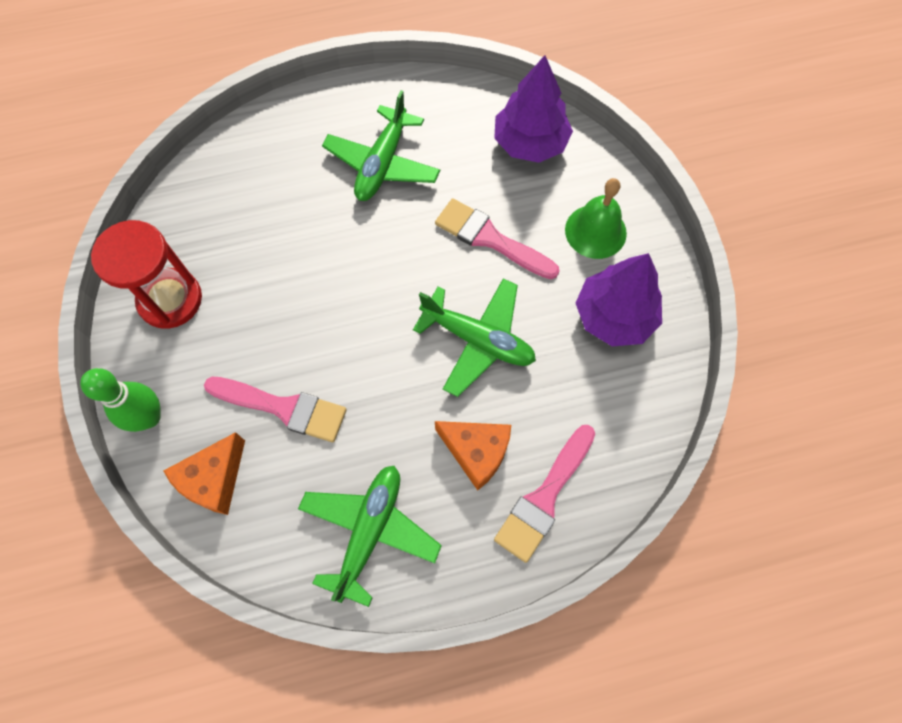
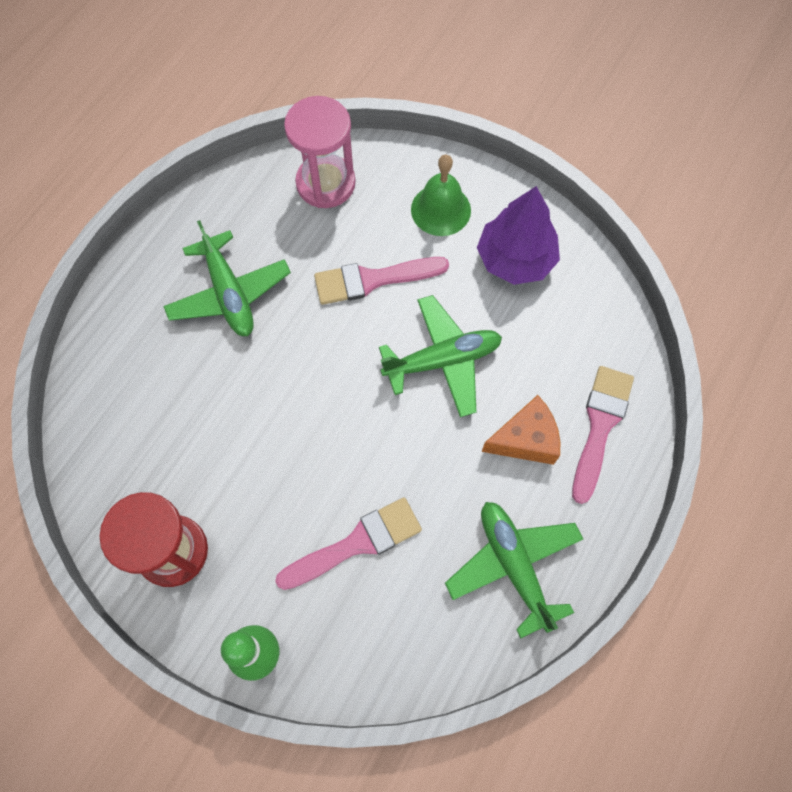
camera: 45 degrees left, 0 degrees up
(214, 479) = (363, 646): orange cheese -> none
(530, 143) = (325, 183): purple tree -> pink hourglass
(544, 497) = (600, 426): pink brush -> pink brush turned 150 degrees counterclockwise

